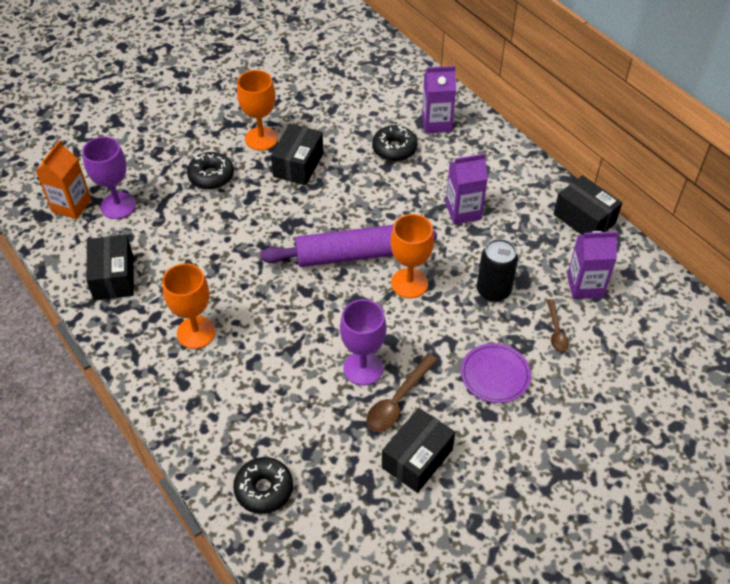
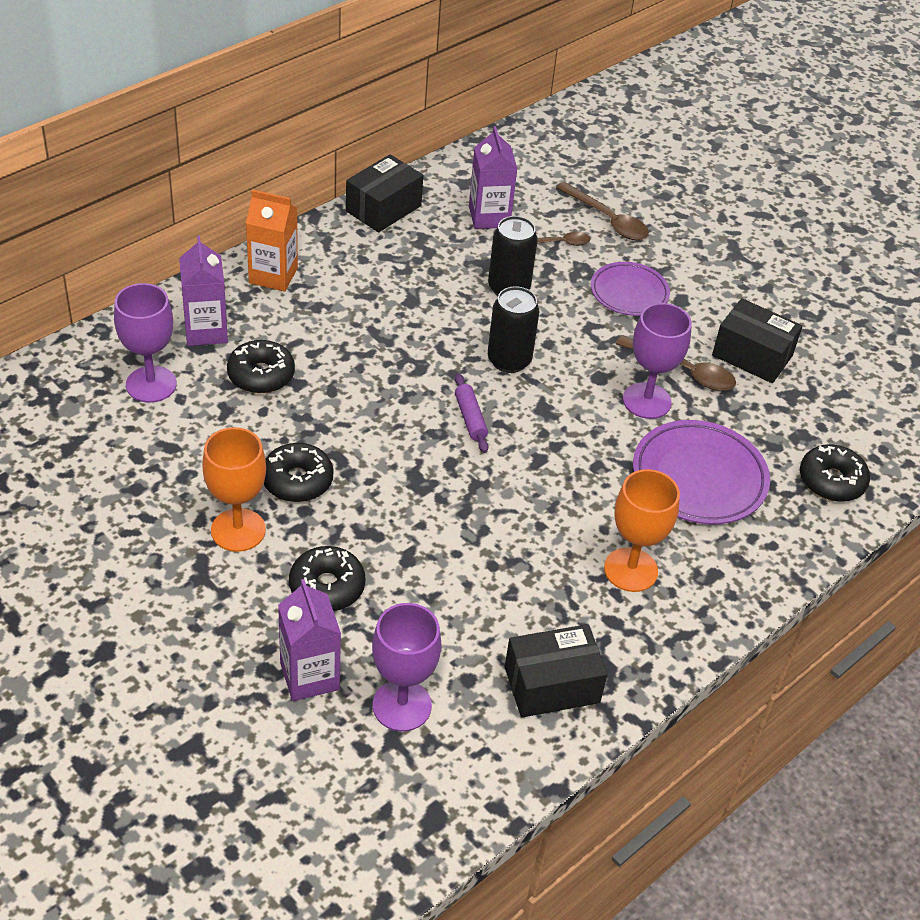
camera: 100 degrees left, 5 degrees down
(71, 205) = (407, 776): orange carton -> orange carton (273, 275)
(278, 391) = (699, 477): none -> purple plate
(298, 165) = (297, 480): black box -> black donut
(349, 255) = (470, 418): purple rolling pin -> purple rolling pin, size x0.44
(386, 100) = (151, 384): none -> purple goblet
(409, 283) = (509, 360): orange goblet -> black can
(463, 211) = (380, 309): purple carton -> purple carton (309, 676)
(595, 373) = (607, 220): none -> brown spoon

